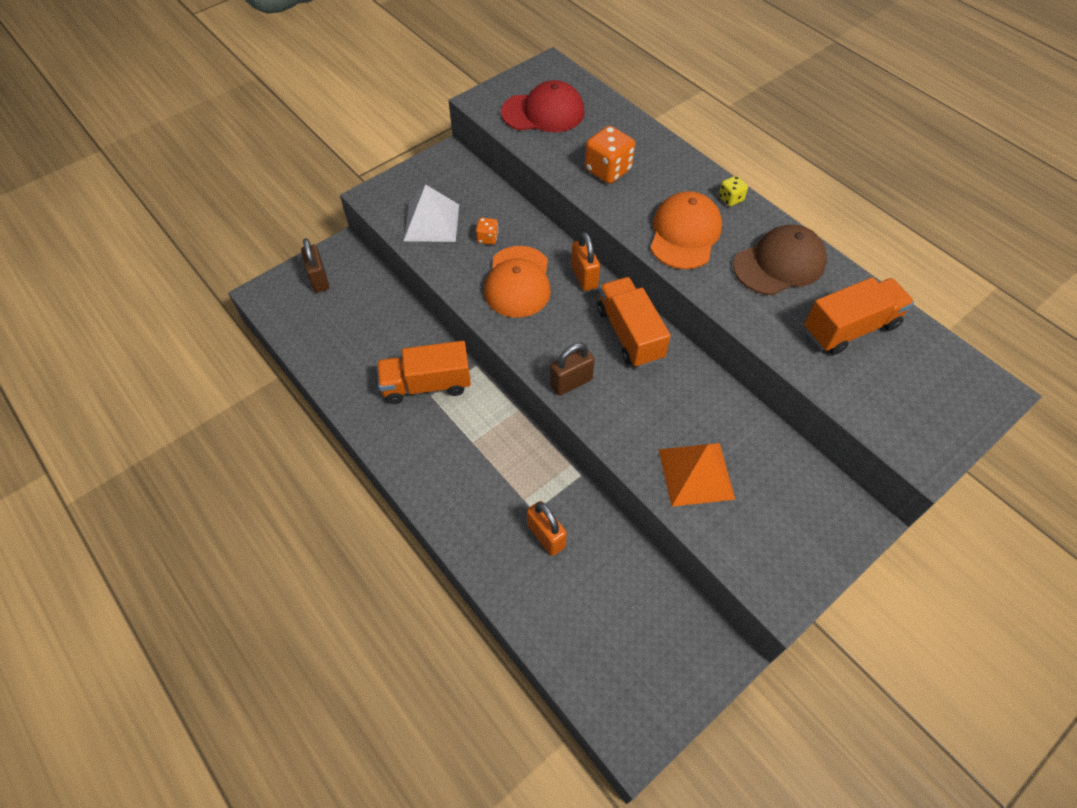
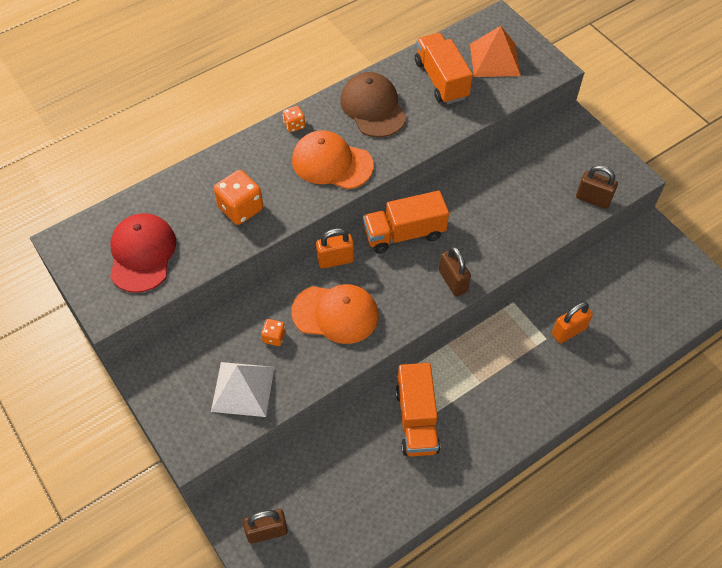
camera: 85 degrees left, 0 degrees up
(696, 473) = (539, 209): orange pyramid -> orange pyramid (494, 59)
(727, 540) = (593, 199): none -> brown padlock
(730, 199) = (294, 125): yellow dice -> orange dice

